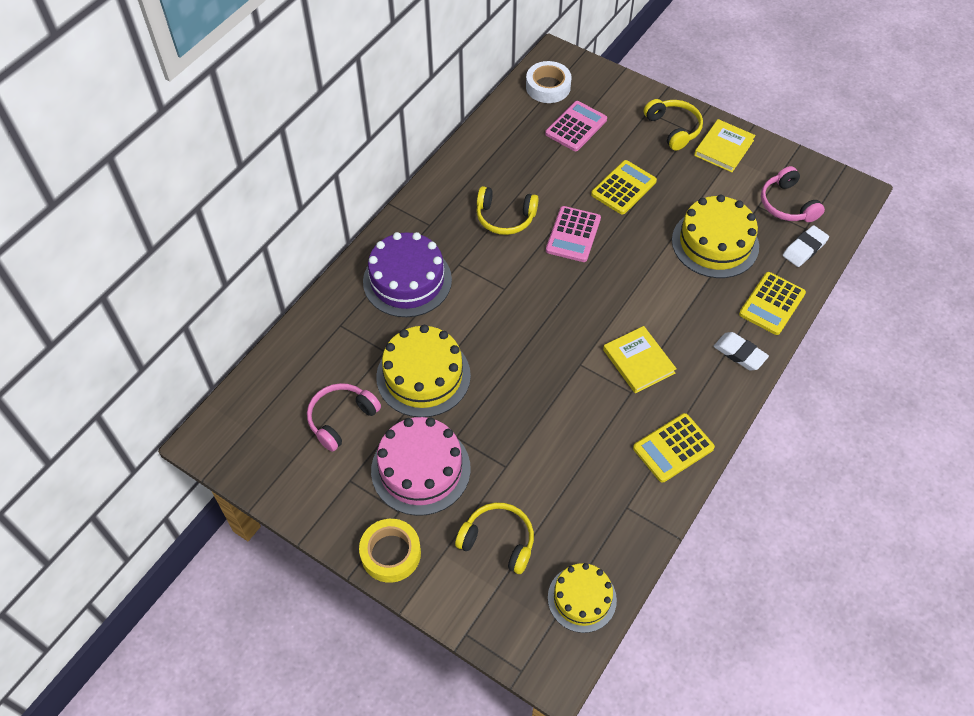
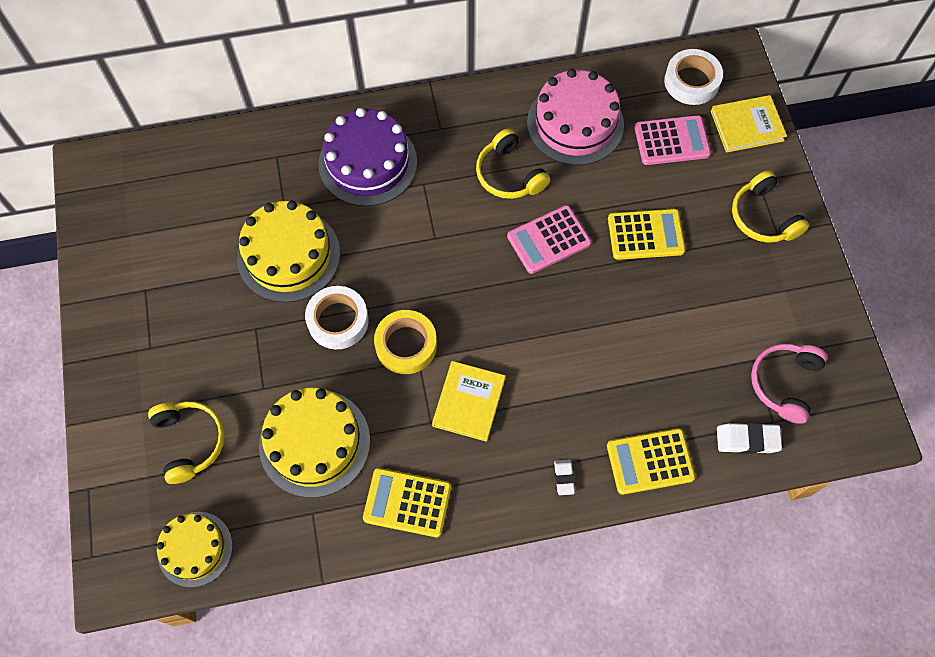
camera: 45 degrees right, 10 degrees up
(341, 419) = (193, 235): pink headphones -> none
(391, 553) = (109, 374): yellow tape -> yellow tape (406, 345)
(420, 469) = (201, 329): pink cake -> pink cake (575, 123)
(504, 386) = (338, 321): none -> white tape
(673, 128) = (763, 217): yellow headphones -> yellow headphones turned 135 degrees clockwise
(715, 243) = (667, 358): yellow cake -> yellow cake (314, 442)
(723, 148) = (790, 276): yellow book -> yellow book (747, 126)
(739, 353) = (564, 478): white eraser -> white eraser, size x0.60

